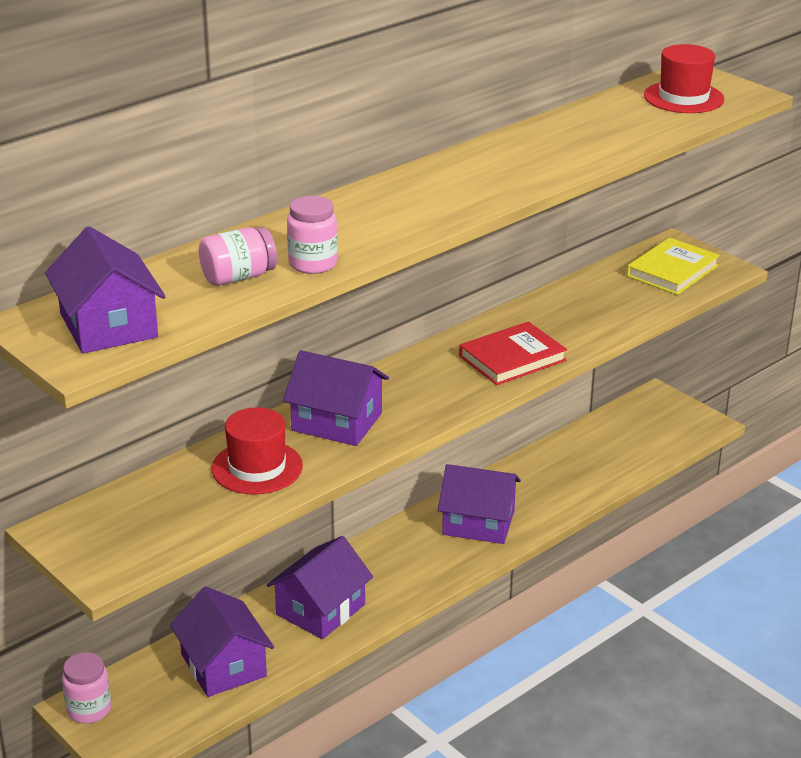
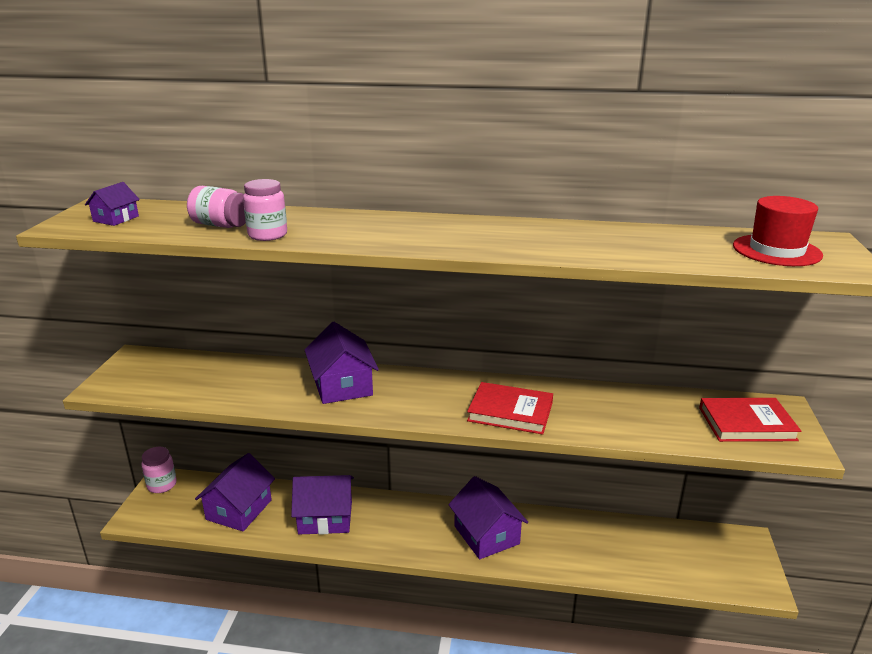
camera: 50 degrees right, 5 degrees down
(108, 325) = (116, 219): purple house -> purple house, size x0.53
(257, 467) = (259, 383): red hat -> none
(672, 271) = (746, 423): yellow book -> red book

